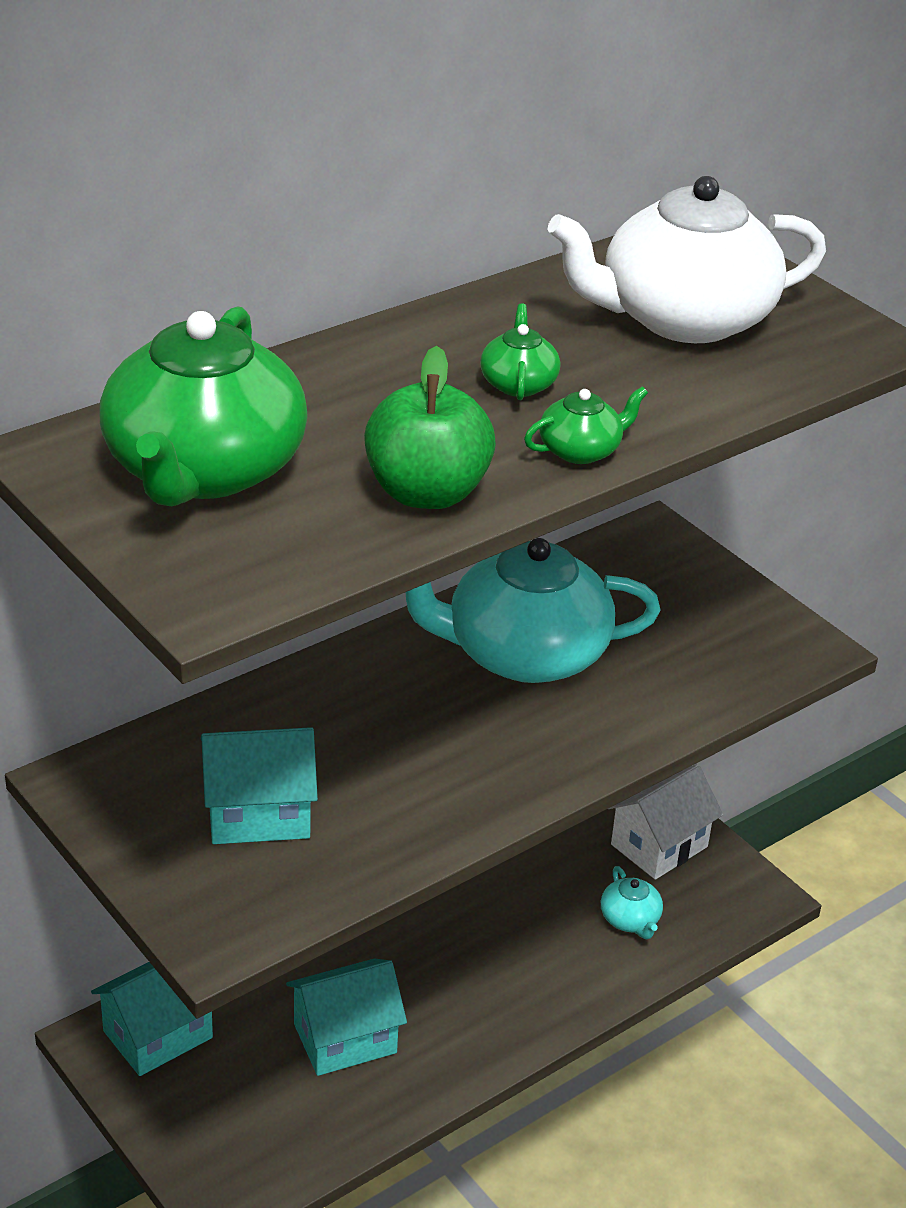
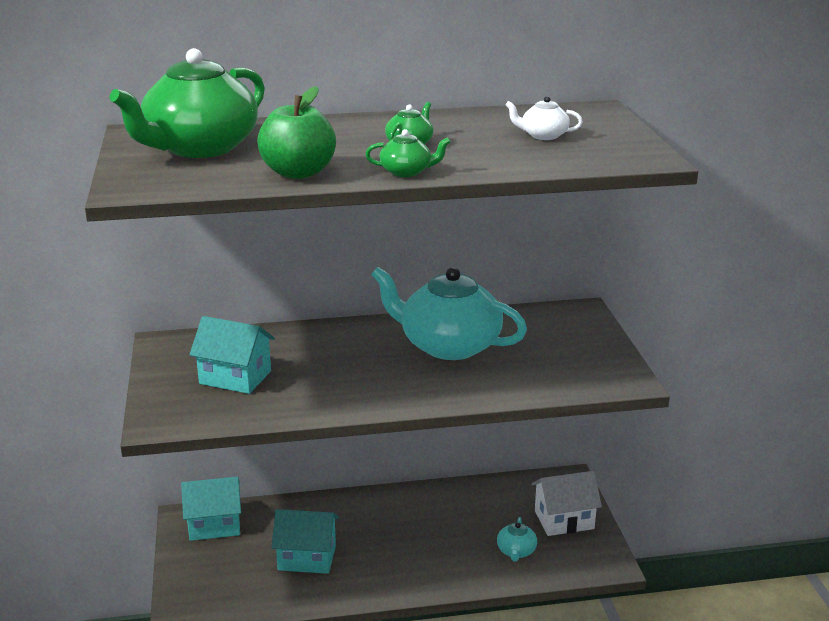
camera: 30 degrees right, 10 degrees down
(683, 319) = (543, 135): white teapot -> white teapot, size x0.42

